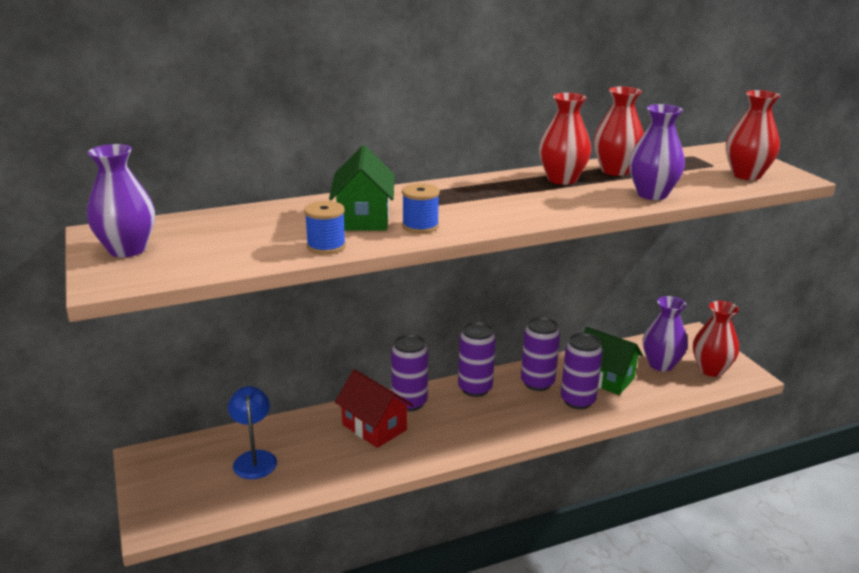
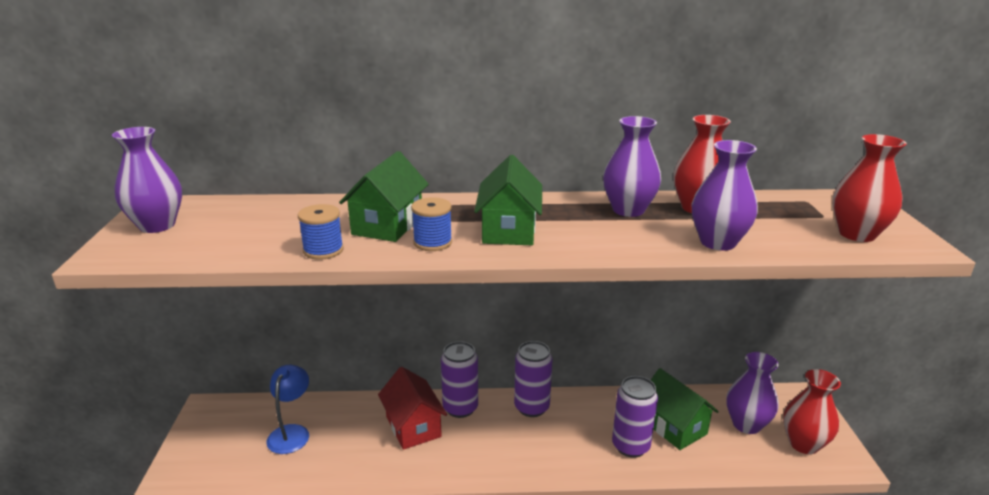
camera: 20 degrees right, 0 degrees up
(477, 208) = (509, 230): none -> green house
(537, 383) = (598, 415): purple can -> none
(562, 179) = (628, 210): red vase -> purple vase

